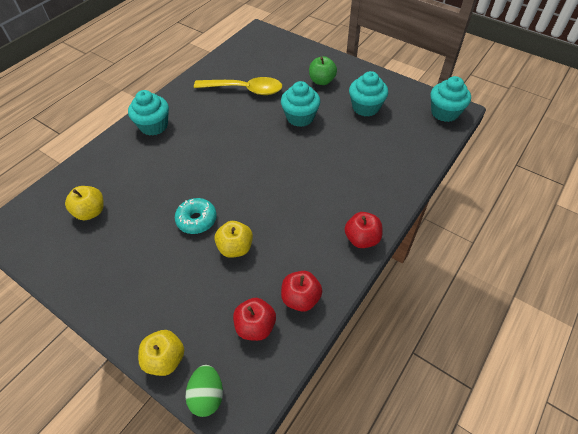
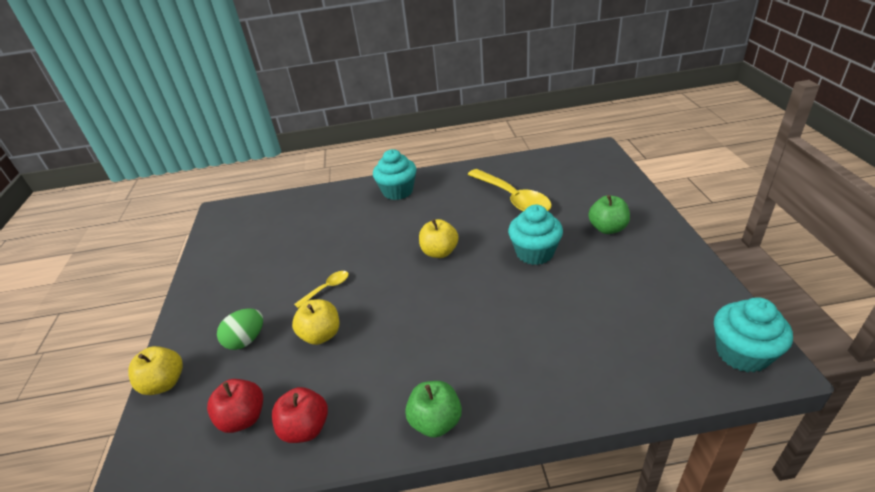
camera: 50 degrees right, 15 degrees down
(91, 212) = (275, 233): yellow apple -> yellow apple (439, 252)
(197, 220) = (327, 288): turquoise donut -> yellow spoon
(207, 395) = (143, 441): green egg -> green egg (246, 340)
(362, 239) = (436, 421): red apple -> green apple
(365, 107) = (627, 283): turquoise cupcake -> none

